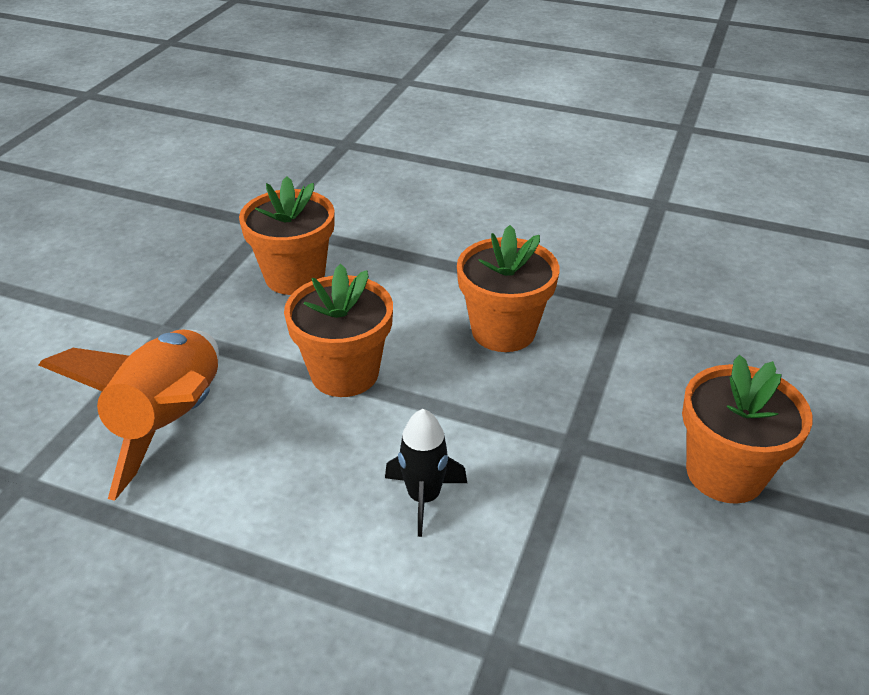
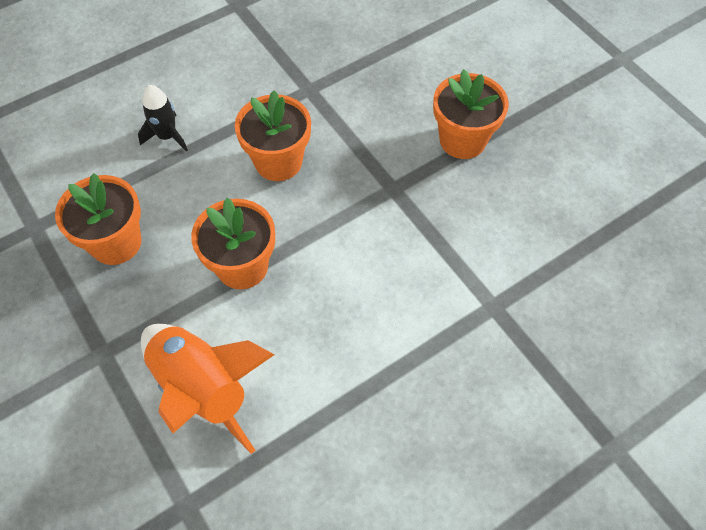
camera: 55 degrees left, 20 degrees up
(424, 497) = (375, 283): black rocket -> black rocket (167, 136)

